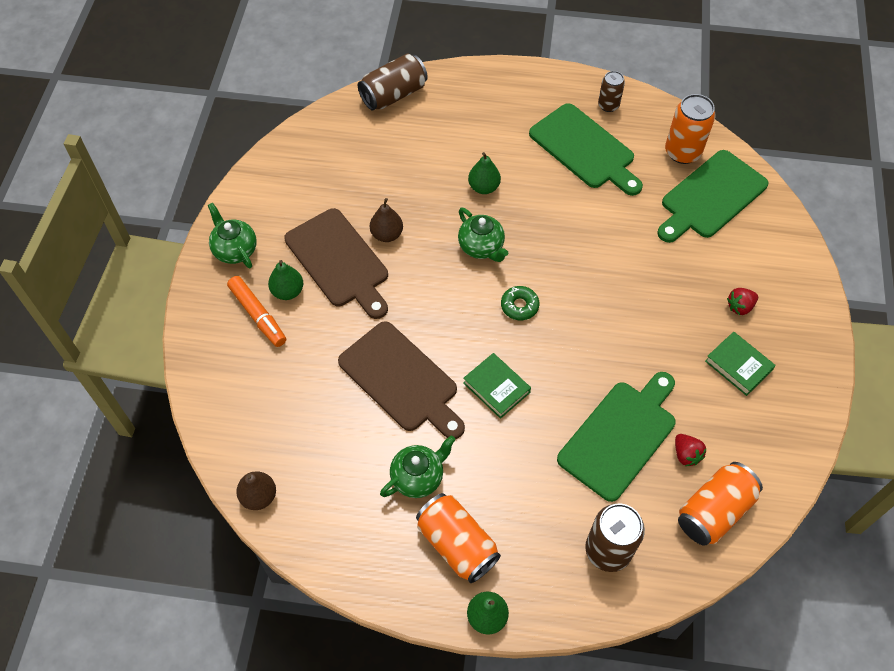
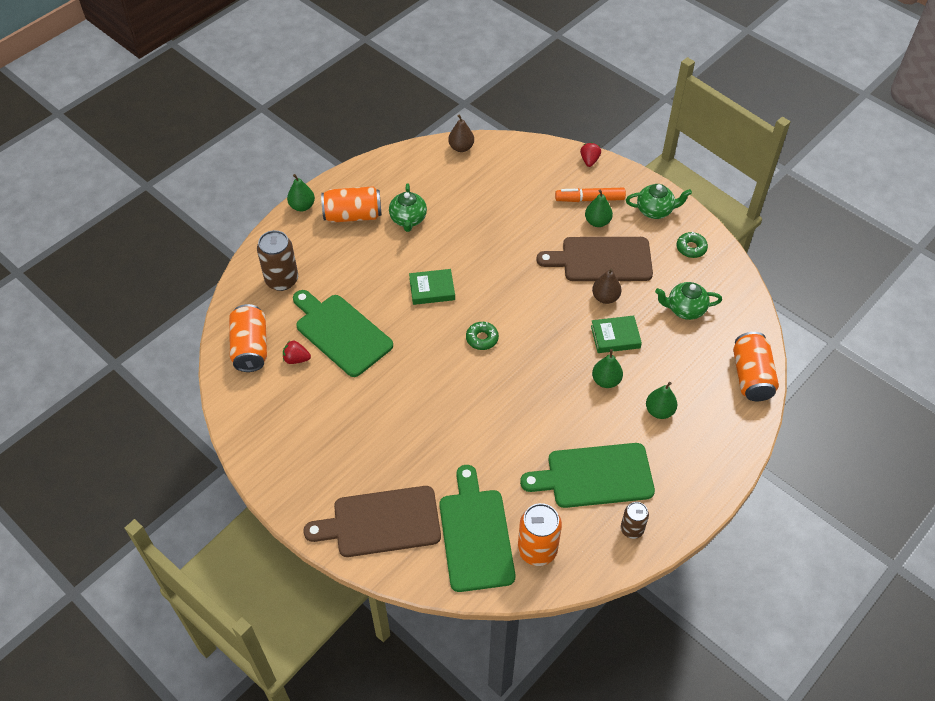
camera: 125 degrees right, 5 degrees down
(269, 198) = (691, 248): none -> green donut
(393, 94) = (751, 376): brown can -> orange can
(401, 380) = (480, 245): brown cutting board -> brown cutting board (381, 522)
(481, 247) = (550, 346): green teapot -> green teapot (685, 309)
(483, 137) = (659, 411): none -> green pear
(620, 436) = (341, 332): green cutting board -> green cutting board turned 150 degrees clockwise
(738, 366) = (324, 437): green book -> green book (615, 337)
(740, 307) = (365, 475): red strawberry -> red strawberry (589, 160)

